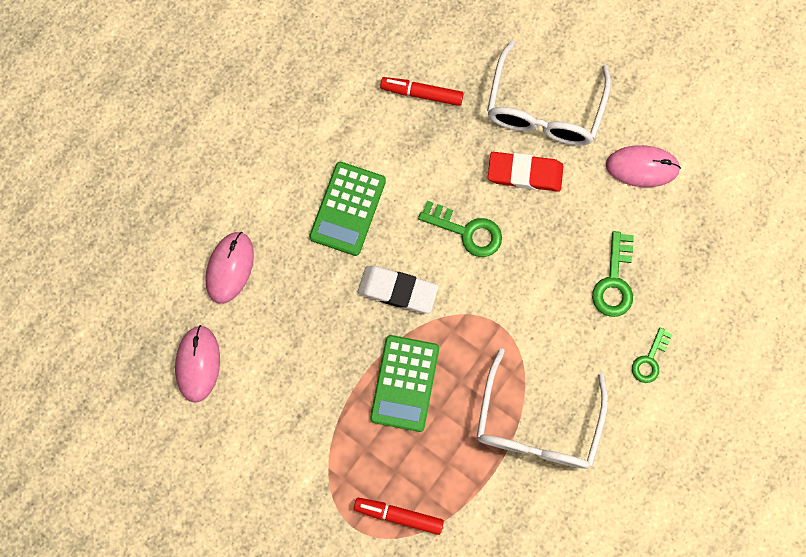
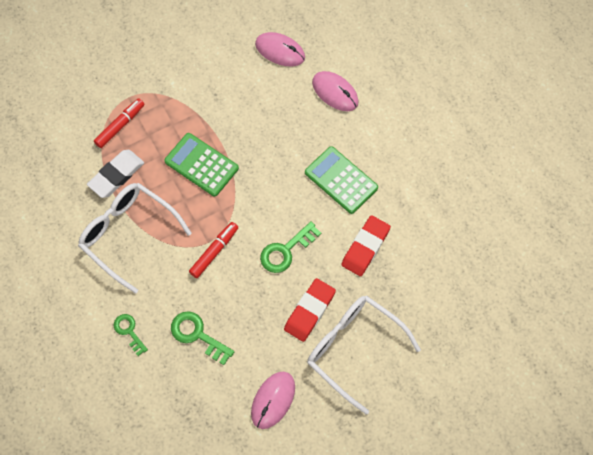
camera: 115 degrees right, 10 degrees down
(397, 290) = (267, 187): white eraser -> white eraser (116, 175)
(419, 146) = (365, 247): none -> red eraser
(421, 93) = (406, 267): red marker -> red marker (214, 252)

